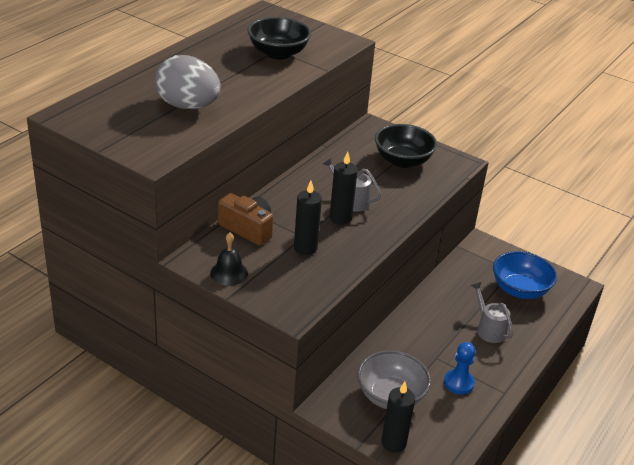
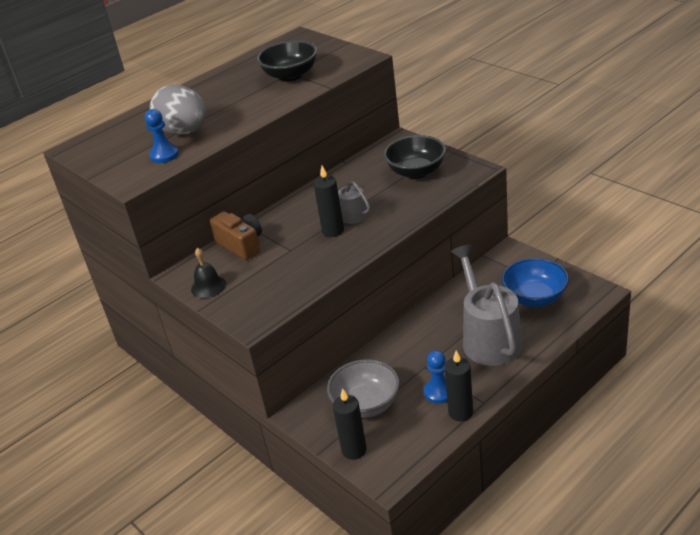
camera: 20 degrees right, 0 degrees up
(177, 130) = (164, 155): none -> blue pawn
(305, 248) = (288, 261): black candle -> black candle (460, 412)
(488, 329) = (488, 338): grey watering can -> grey watering can, size x1.95

